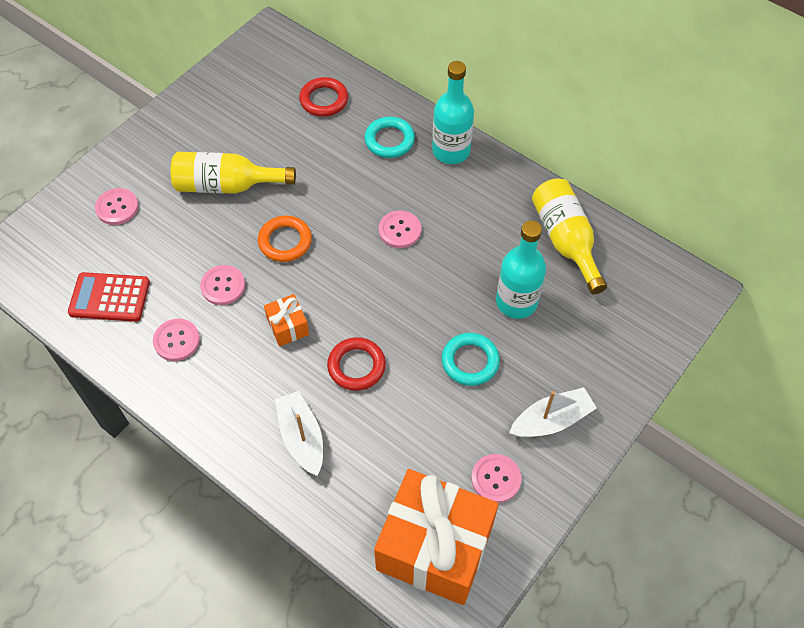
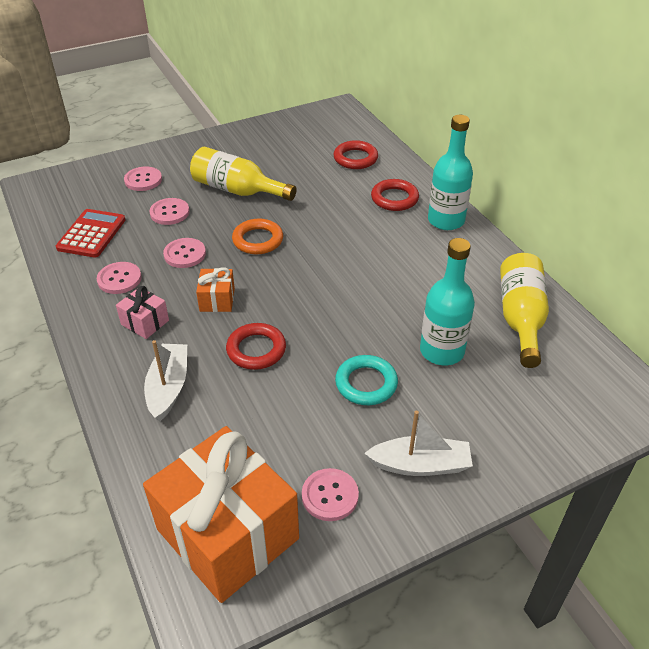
camera: 25 degrees right, 15 degrees down
(109, 297) = (91, 234): red calculator -> red calculator turned 75 degrees clockwise
(235, 379) = (145, 322): none -> pink gift
(389, 140) = (394, 198): turquoise ring -> red ring
(399, 230) = (363, 262): pink button -> pink button (169, 213)

